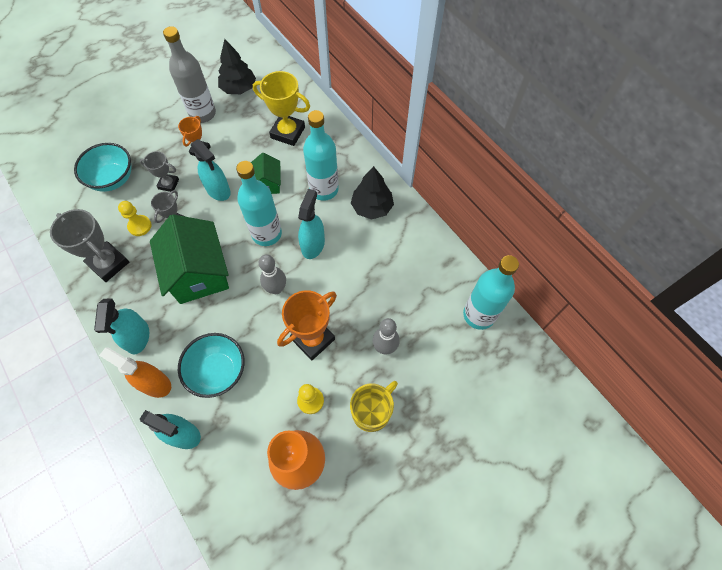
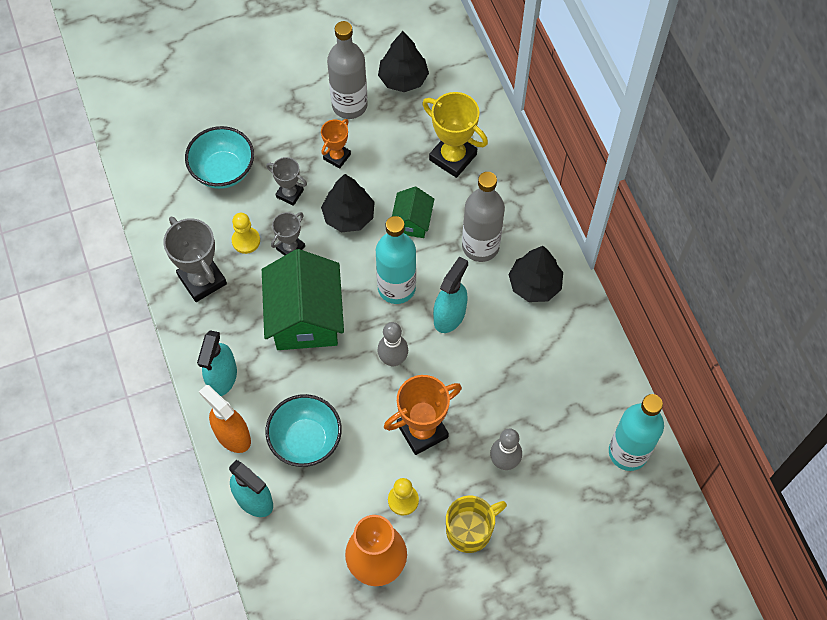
camera: 15 degrees right, 0 degrees up
(218, 190) = (349, 216): turquoise spray bottle -> black tree
(324, 189) = (480, 246): turquoise bottle -> grey bottle

